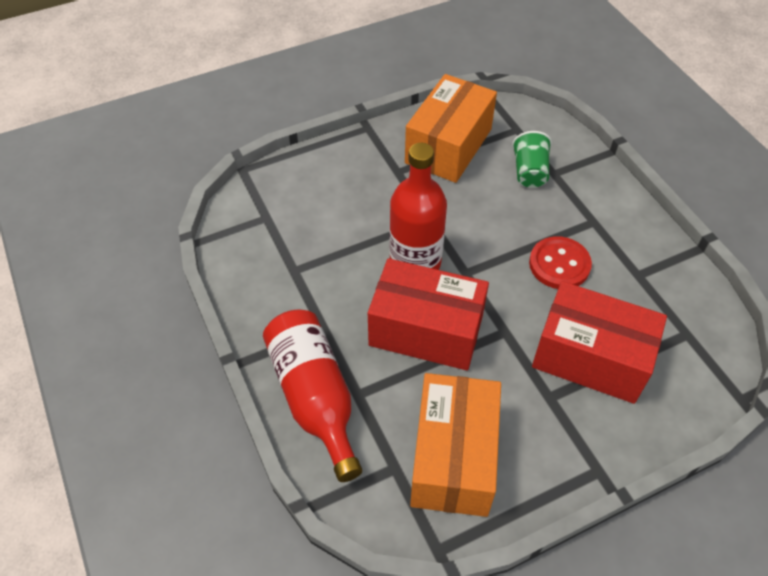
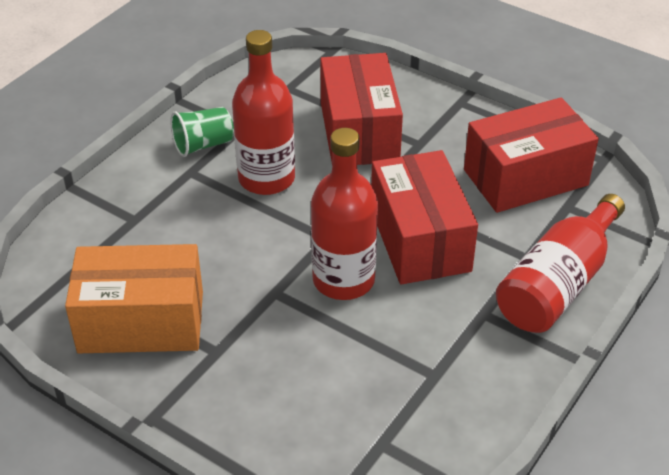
camera: 120 degrees left, 10 degrees down
(453, 457) = (525, 177): orange box -> red box
(529, 172) = (145, 238): green cup -> green cup (203, 145)
(559, 264) = (266, 178): red button -> red bottle

